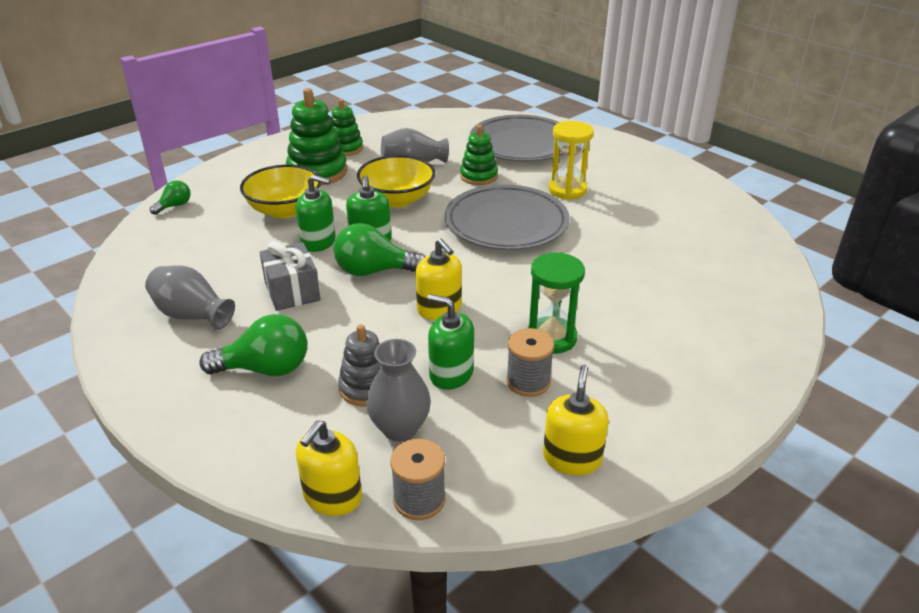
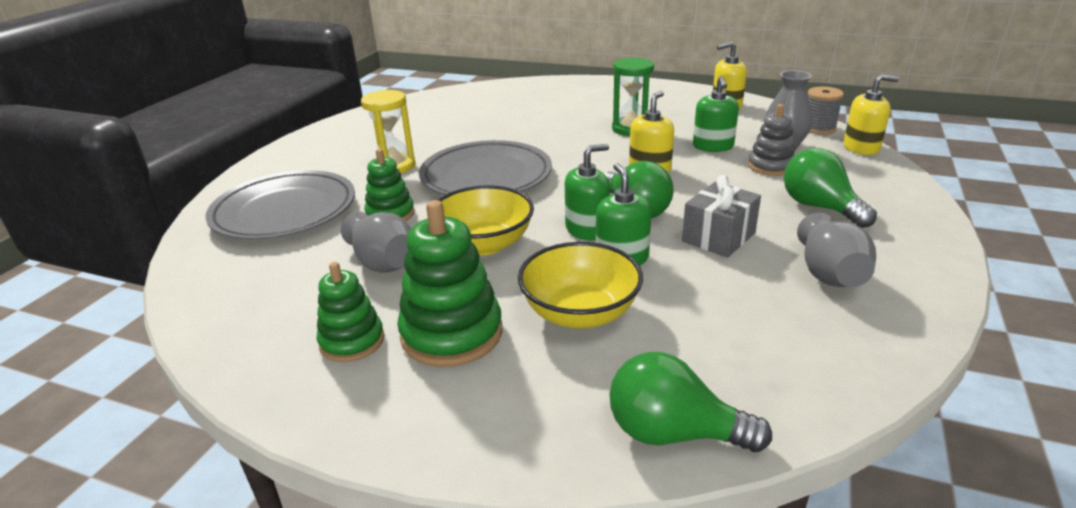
camera: 115 degrees left, 5 degrees down
(174, 206) = (673, 433): green light bulb -> green light bulb, size x1.82
(528, 382) = (684, 126): grey spool -> none

